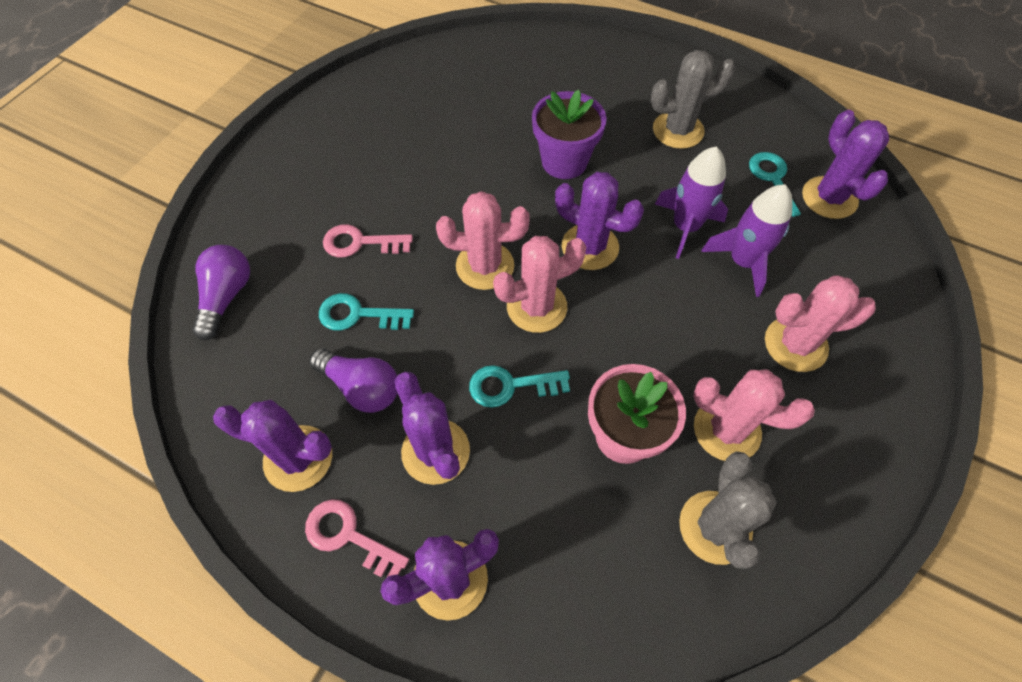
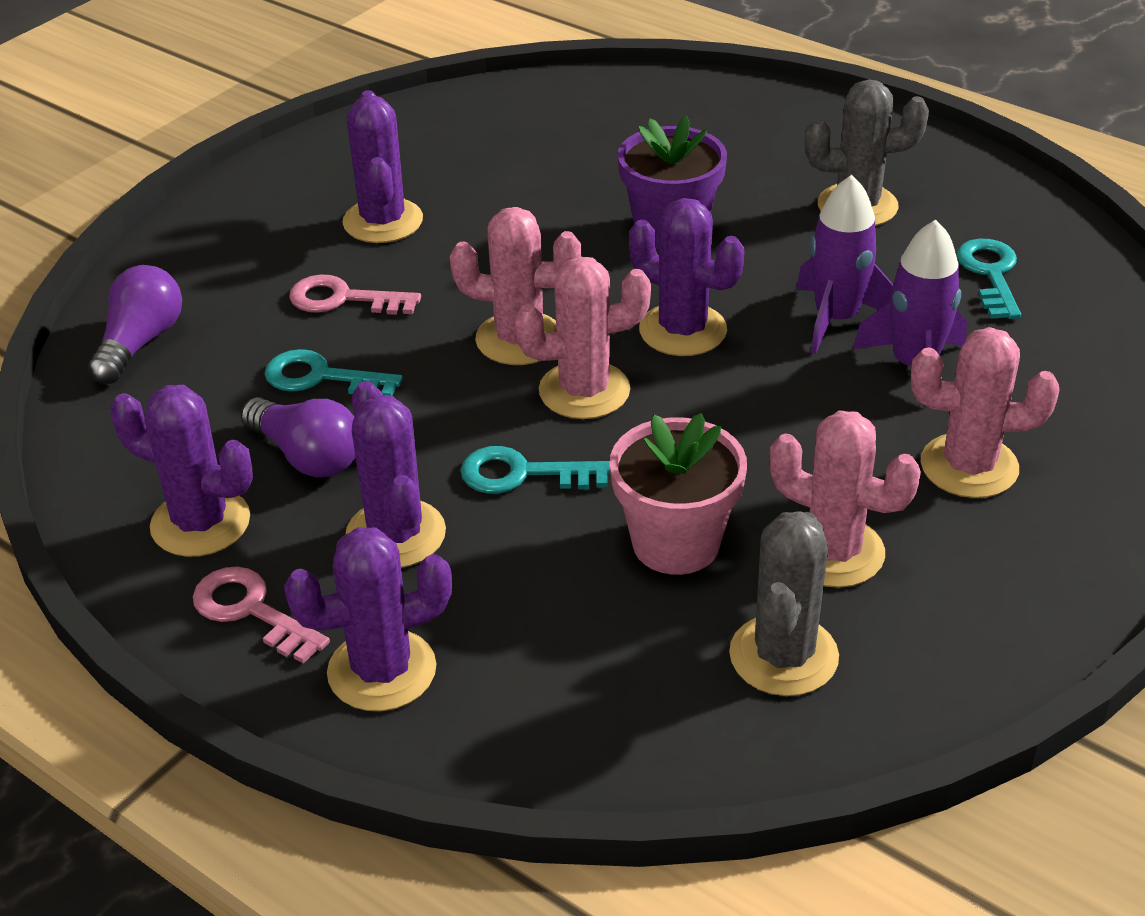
camera: 10 degrees right, 20 degrees down
(829, 198) = (1075, 302): purple cactus -> purple cactus (383, 221)

